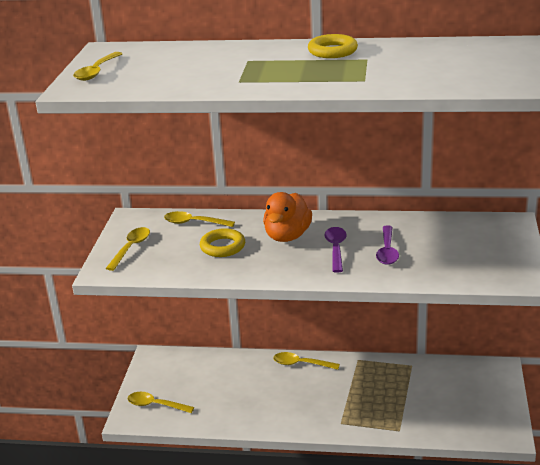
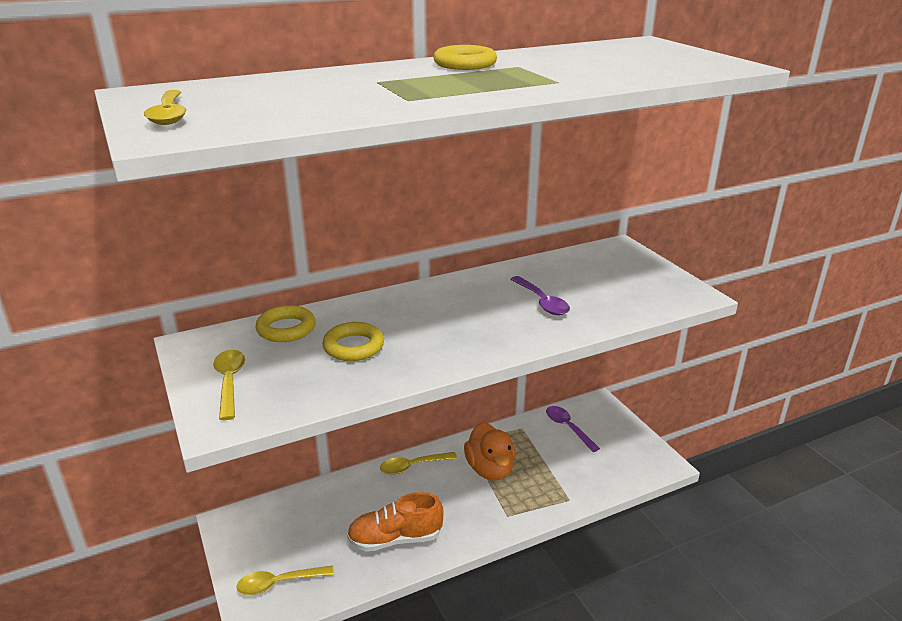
camera: 35 degrees left, 0 degrees up
(194, 223) = (286, 329): yellow spoon -> yellow ring
(248, 407) = (395, 539): none -> orange shoe
(287, 236) = (418, 314): orange duck -> orange duck (490, 469)
(336, 249) = (487, 314): purple spoon -> purple spoon (568, 427)

